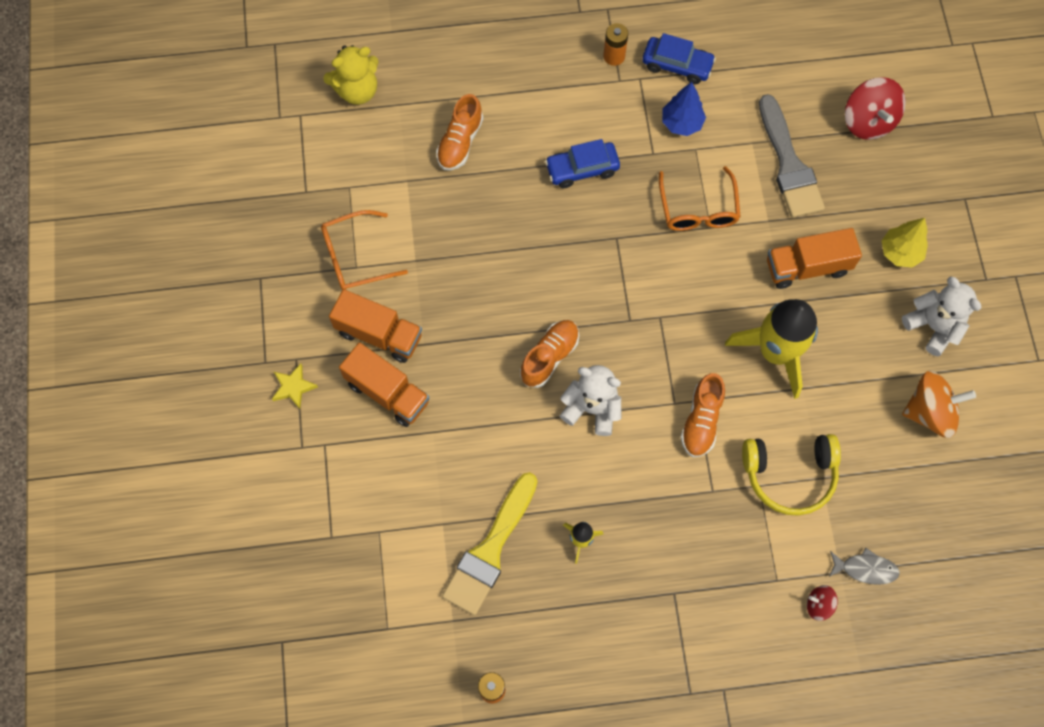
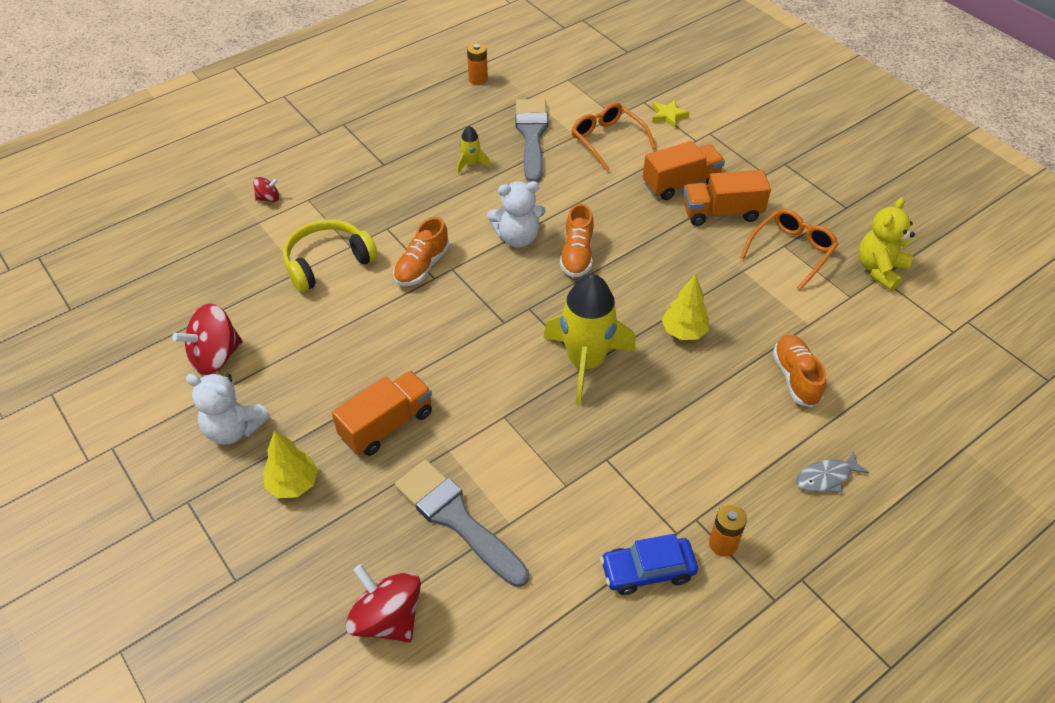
camera: 150 degrees right, 20 degrees down
(293, 387) = (750, 159): yellow star -> yellow star (668, 116)
(357, 90) = (931, 376): yellow teddy bear -> yellow teddy bear (879, 269)
(387, 392) = (681, 183): orange truck -> orange truck turned 150 degrees clockwise
(490, 550) = (532, 135): yellow brush -> grey brush
(515, 227) = (684, 332): none -> yellow tree
(582, 169) = (664, 409): blue car -> none
(681, 123) = (598, 505): blue tree -> none
(698, 209) = (526, 427): orange glasses -> orange glasses (607, 140)
(701, 421) = (422, 266): orange shoe -> orange shoe turned 135 degrees counterclockwise
(775, 352) = (383, 341): yellow rocket -> yellow rocket (585, 362)
(865, 569) = (238, 231): grey fish -> grey fish (826, 477)
(930, 412) = (215, 357): orange spinning top -> red spinning top

